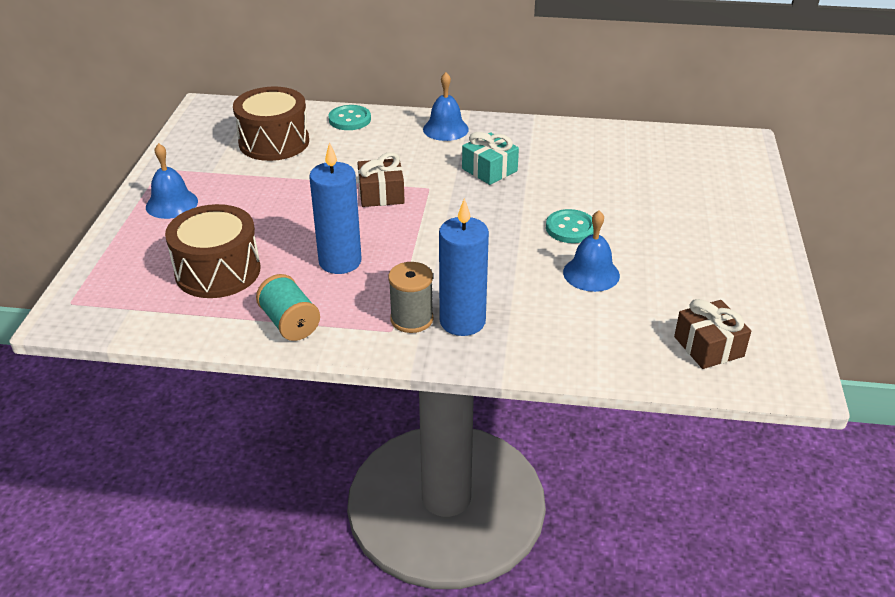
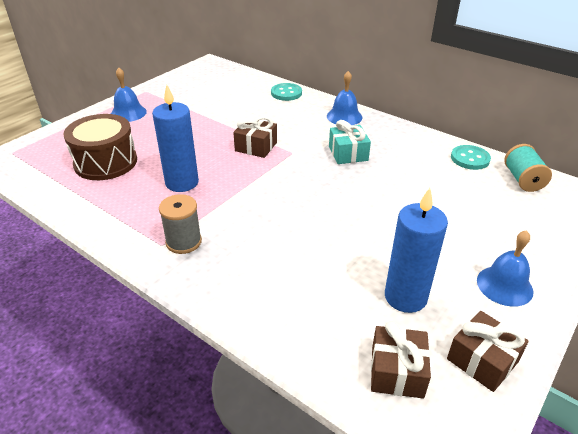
camera: 30 degrees right, 0 degrees up
(274, 142) = (225, 94): brown drum -> none
(290, 323) = (107, 212): turquoise spool -> turquoise spool (522, 180)
(462, 321) = (216, 258): blue candle -> blue candle (405, 297)
(570, 228) = (368, 217): turquoise button -> turquoise button (470, 159)
(591, 273) = (351, 260): blue bell -> blue bell (504, 285)
(763, 311) = (482, 360): none -> brown gift

